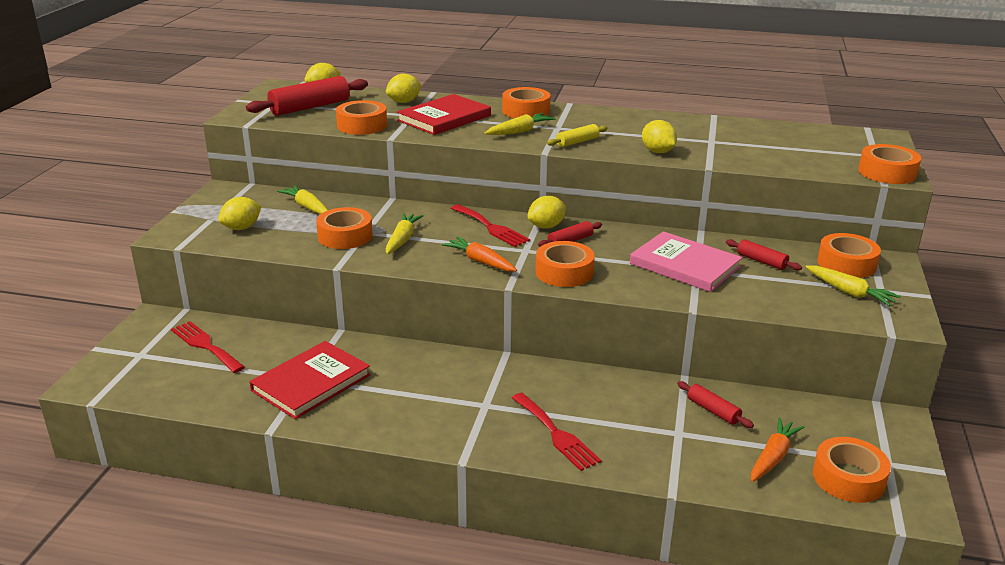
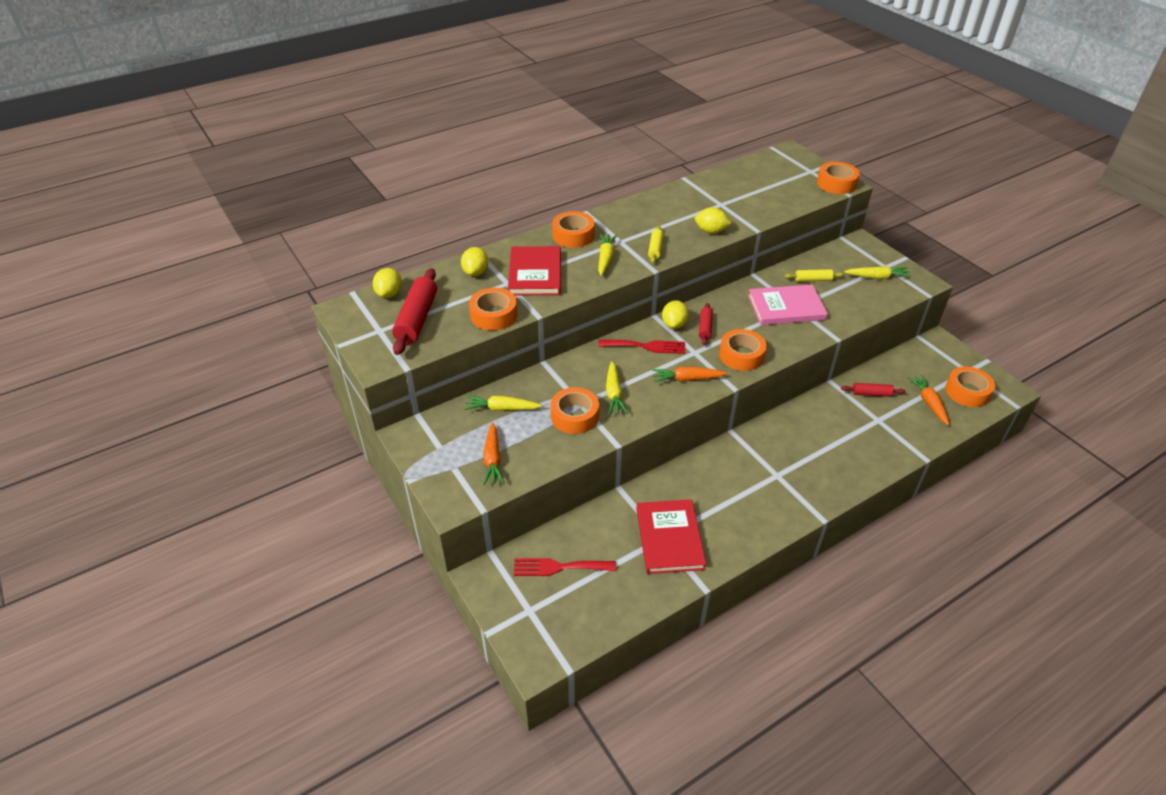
camera: 45 degrees left, 15 degrees up
(242, 228) = (492, 459): yellow lemon -> orange carrot
(402, 239) = (614, 393): yellow carrot -> yellow carrot turned 150 degrees counterclockwise
(556, 434) = (834, 465): red fork -> none
(761, 261) = (813, 280): red rolling pin -> yellow rolling pin
(846, 264) = (848, 256): orange tape -> none

